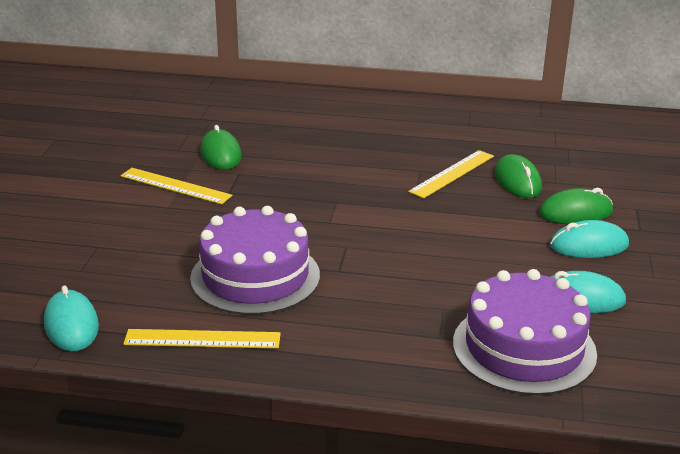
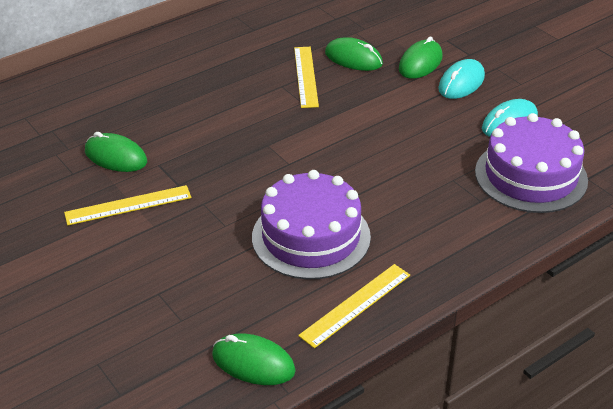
camera: 45 degrees left, 10 degrees up
(71, 325) = (253, 363): turquoise mouse -> green mouse

